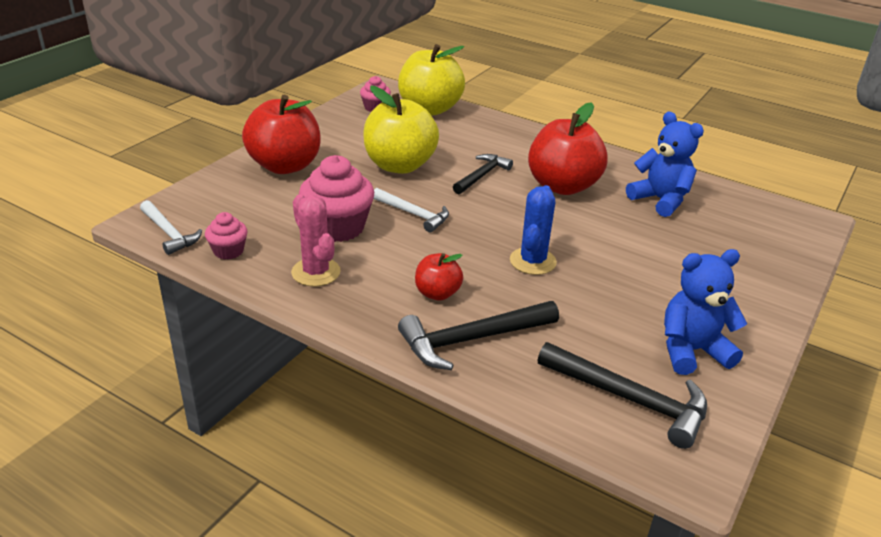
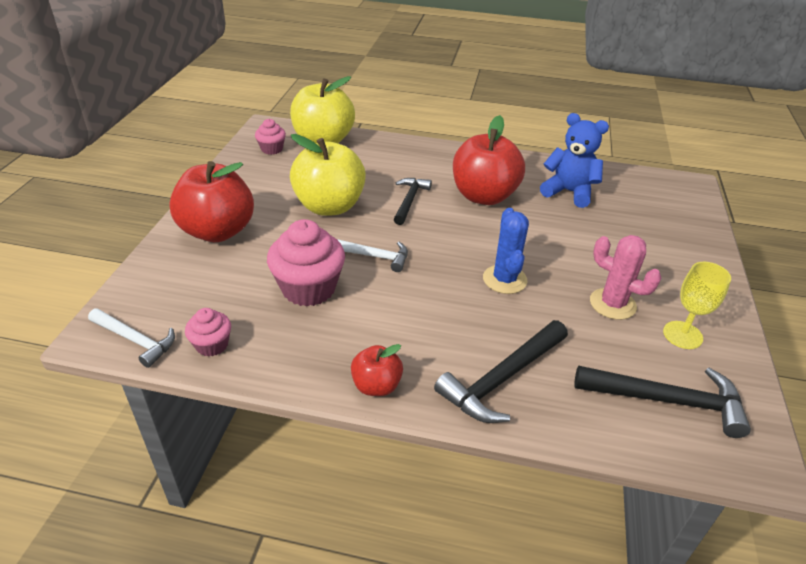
camera: 20 degrees left, 5 degrees up
(316, 272) = (315, 345): pink cactus -> pink cactus (612, 304)
(437, 293) = (442, 337): red apple -> red apple (376, 386)
(692, 351) = (682, 335): blue teddy bear -> yellow goblet

